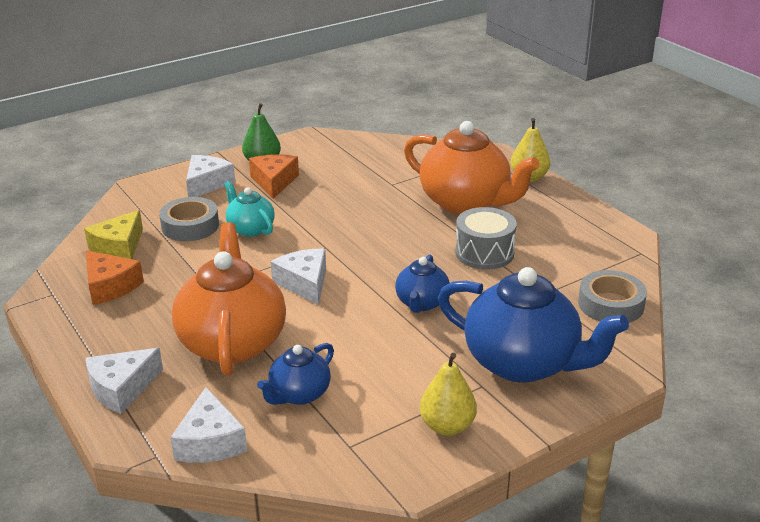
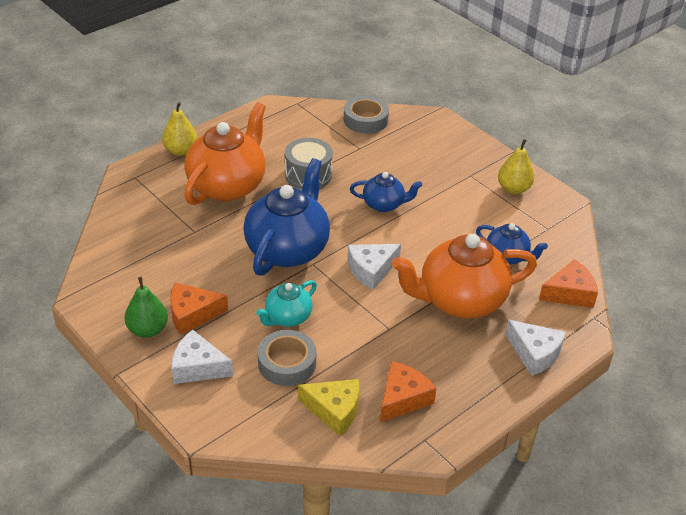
camera: 100 degrees left, 10 degrees up
(210, 442) = (569, 293): white cheese -> orange cheese
(523, 363) = (441, 158): blue teapot -> blue teapot (288, 249)

